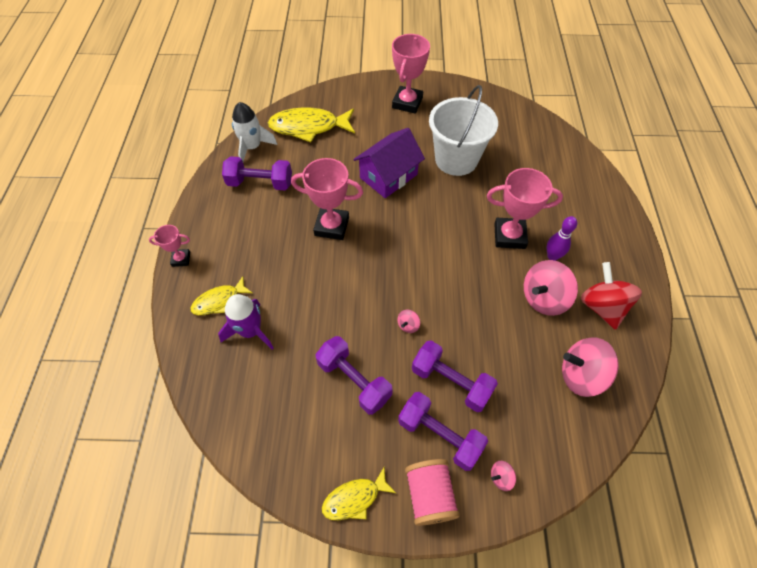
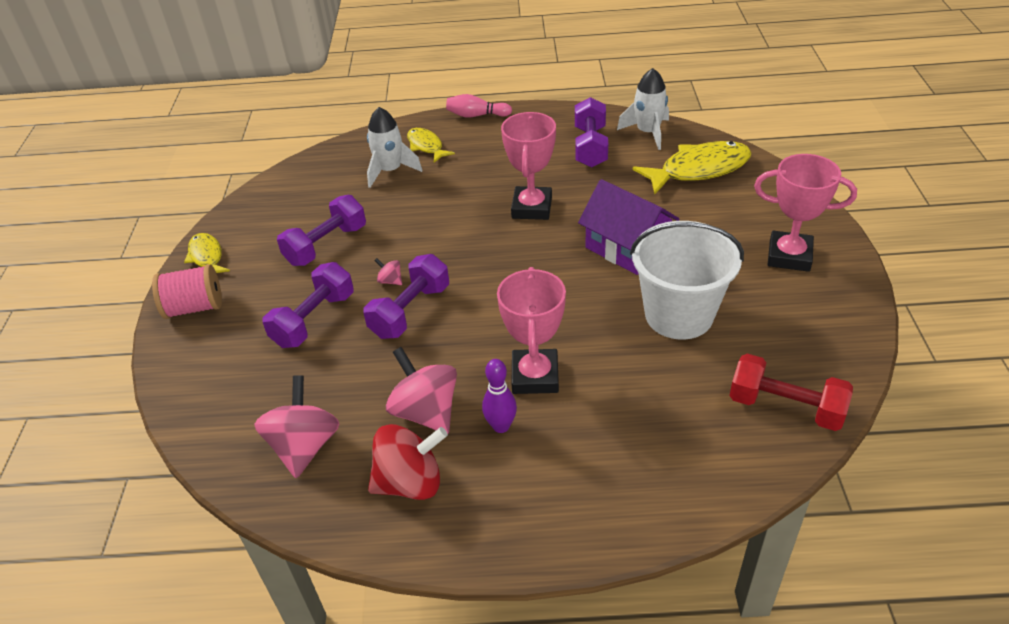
camera: 90 degrees right, 15 degrees down
(181, 259) = (476, 115): pink trophy -> pink bowling pin
(250, 331) = (390, 171): purple rocket -> white rocket
(308, 127) = (699, 170): yellow fish -> yellow fish turned 75 degrees clockwise
(439, 435) = (254, 312): purple dumbbell -> purple dumbbell (410, 311)
(501, 477) = (196, 363): pink spinning top -> none
(528, 128) = (785, 407): none -> red dumbbell

